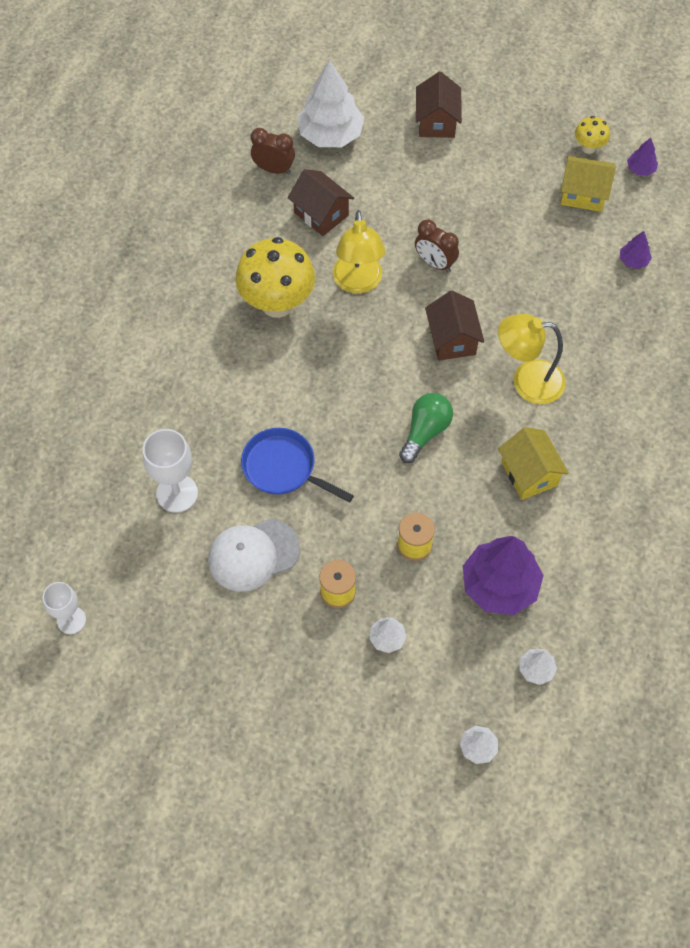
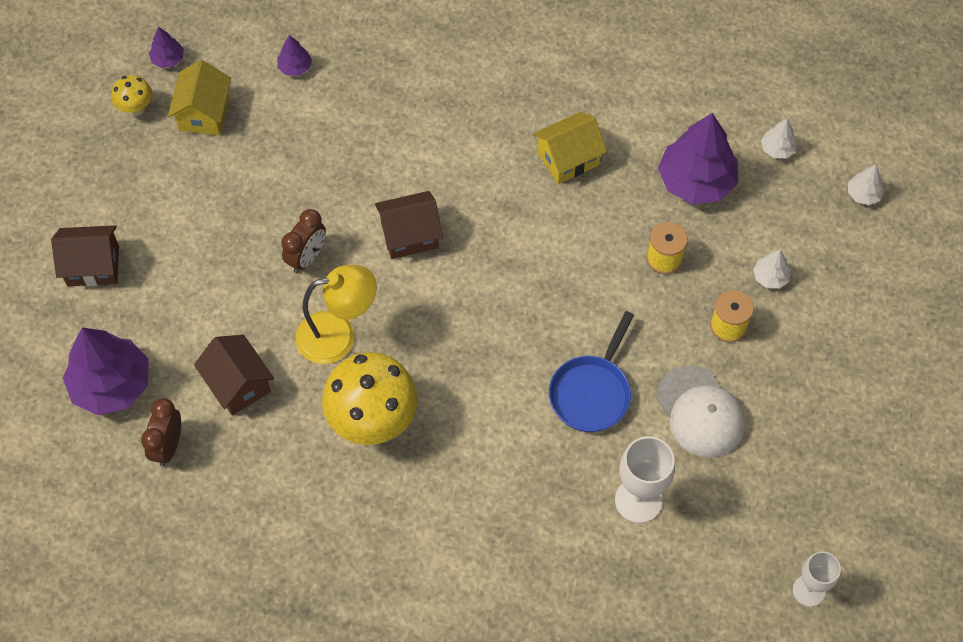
camera: 95 degrees left, 0 degrees up
(321, 214) = (238, 384): brown house -> brown house turned 75 degrees counterclockwise
(330, 134) = (111, 384): white tree -> purple tree
(425, 431) = (530, 255): green light bulb -> none
(527, 381) = (457, 163): yellow lamp -> none

